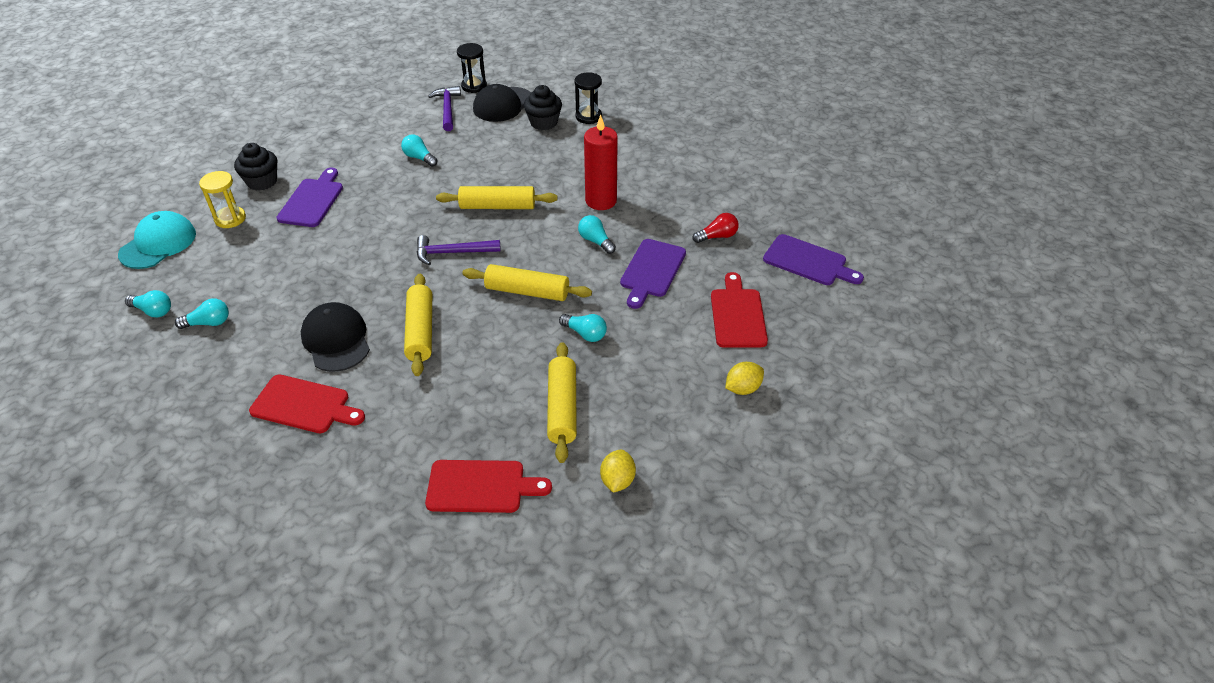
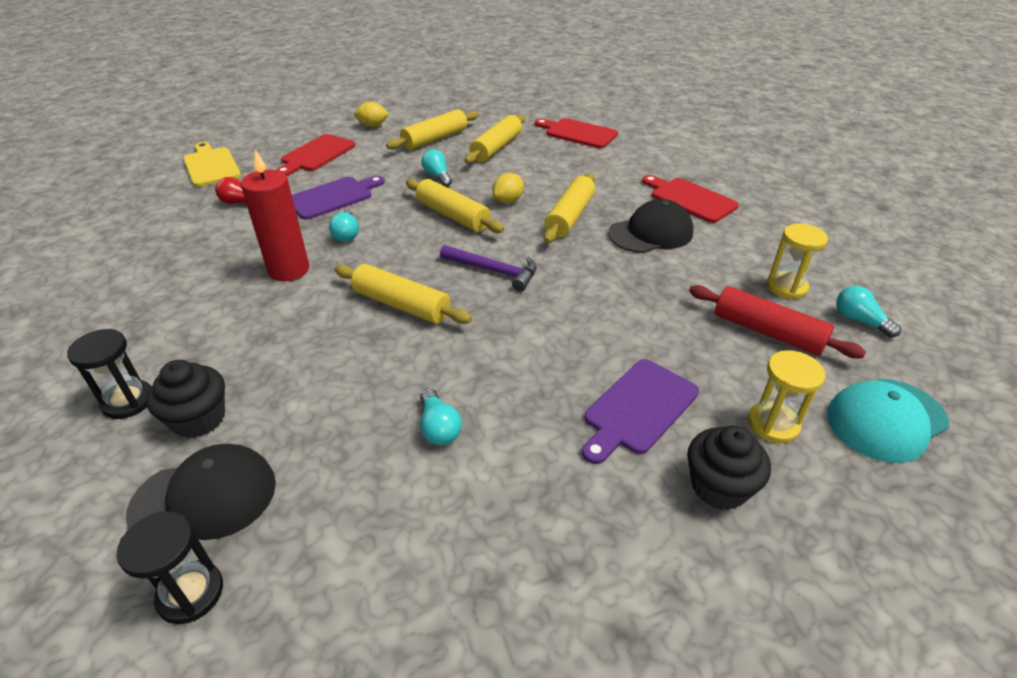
camera: 150 degrees left, 5 degrees down
(208, 323) = (786, 287): turquoise light bulb -> yellow hourglass
(228, 276) = (767, 332): none -> red rolling pin
(336, 340) = (651, 233): black cap -> black cap turned 120 degrees counterclockwise
(447, 109) = (303, 537): purple hammer -> none
(617, 480) = (495, 116): yellow lemon -> yellow lemon (508, 201)
(646, 394) = (435, 139): none -> yellow rolling pin
(808, 262) = (211, 166): purple cutting board -> yellow cutting board

